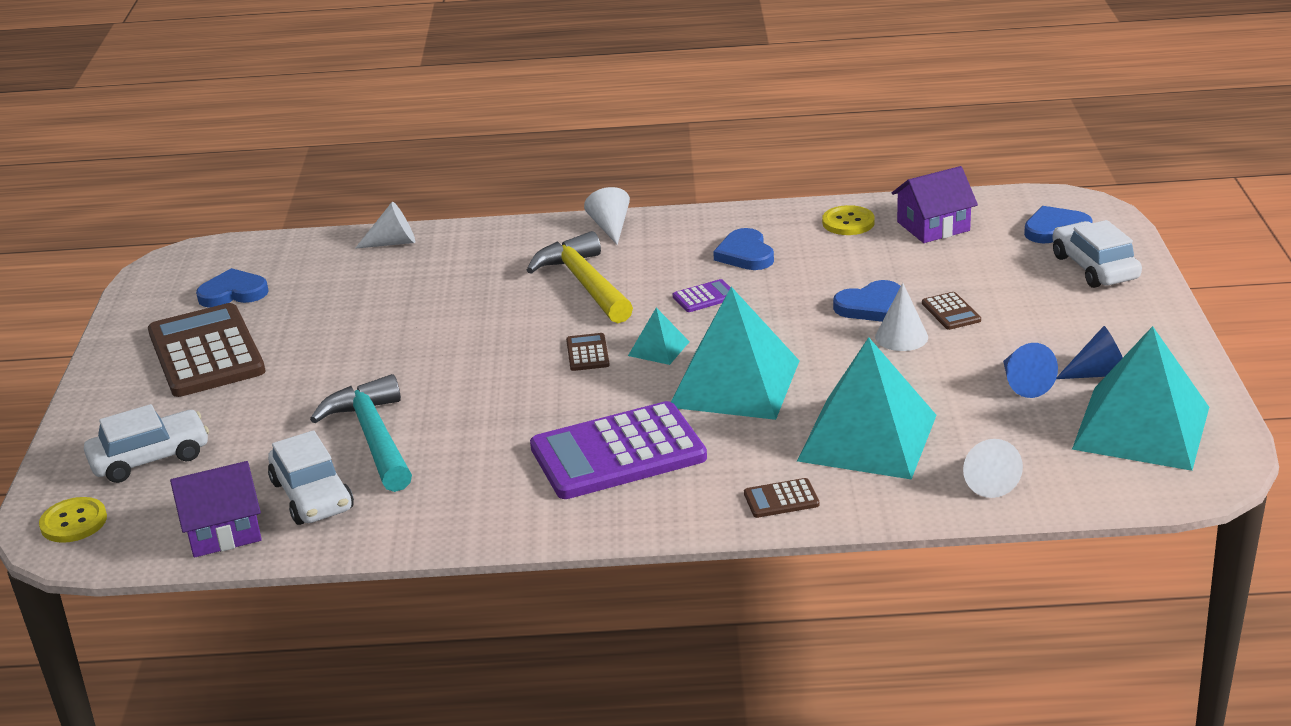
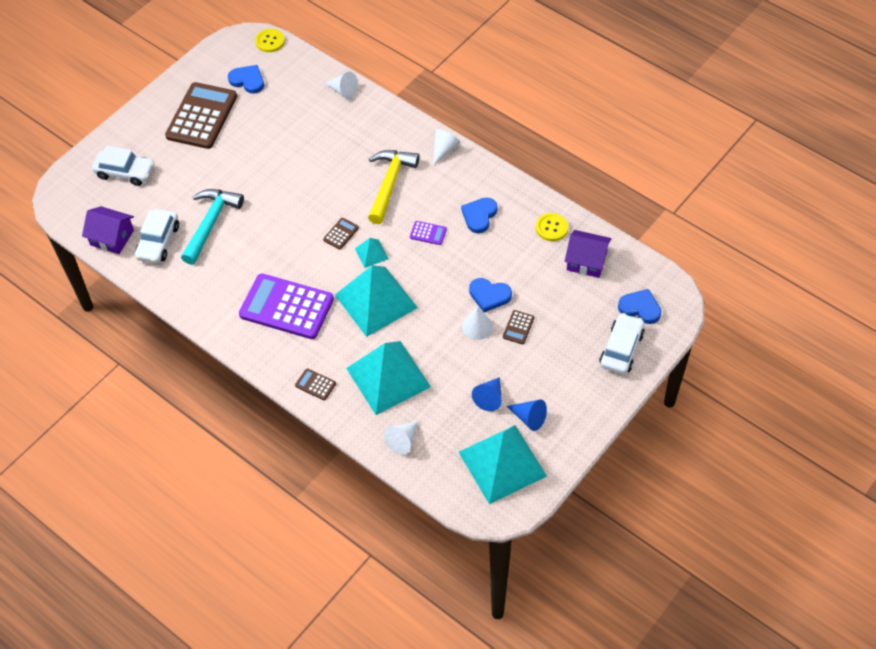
camera: 40 degrees right, 25 degrees up
(74, 522) = (70, 191): yellow button -> yellow button (270, 41)

